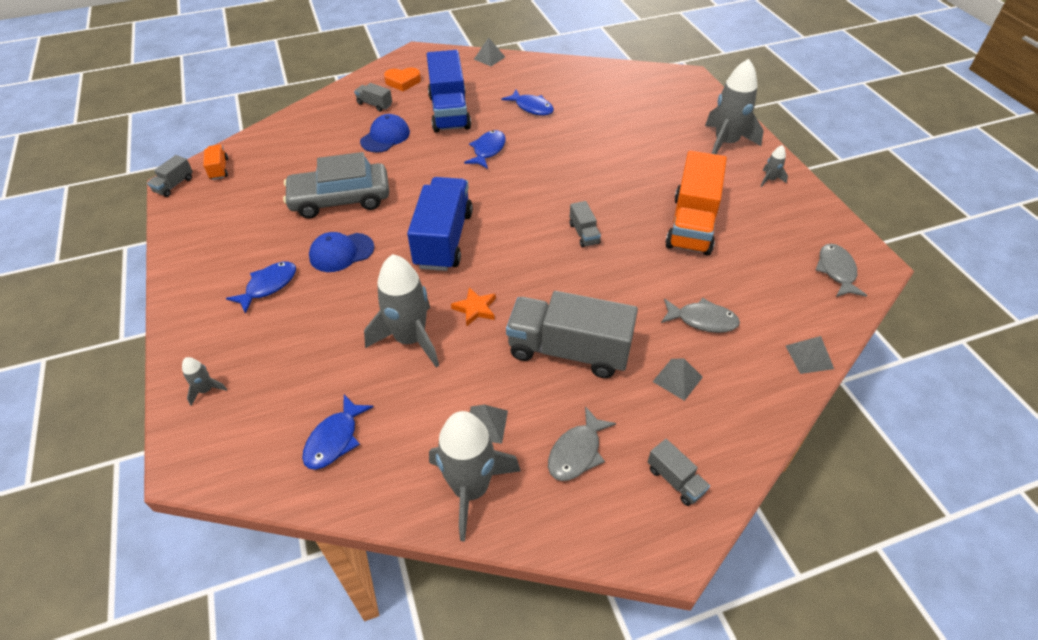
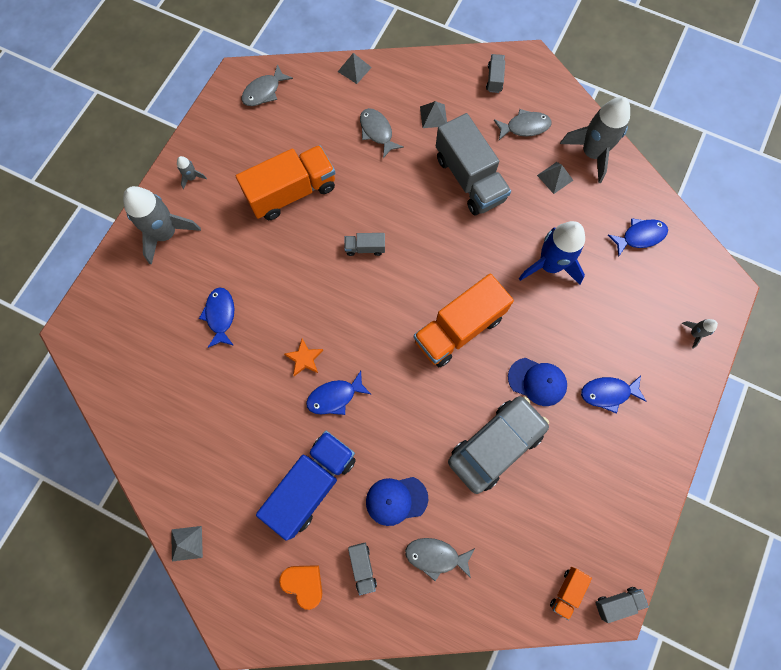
camera: 135 degrees left, 25 degrees up
(330, 132) = (436, 556): none -> grey fish
(340, 199) = (496, 445): grey car -> grey car turned 75 degrees counterclockwise
(410, 339) = (550, 265): grey rocket -> blue rocket
(444, 239) = (458, 329): blue truck -> orange truck
(475, 308) = (492, 252): orange star -> orange star (304, 358)
(532, 107) = (241, 419): blue fish -> blue fish (220, 316)
(584, 233) = (365, 248): grey truck -> grey truck turned 120 degrees counterclockwise

